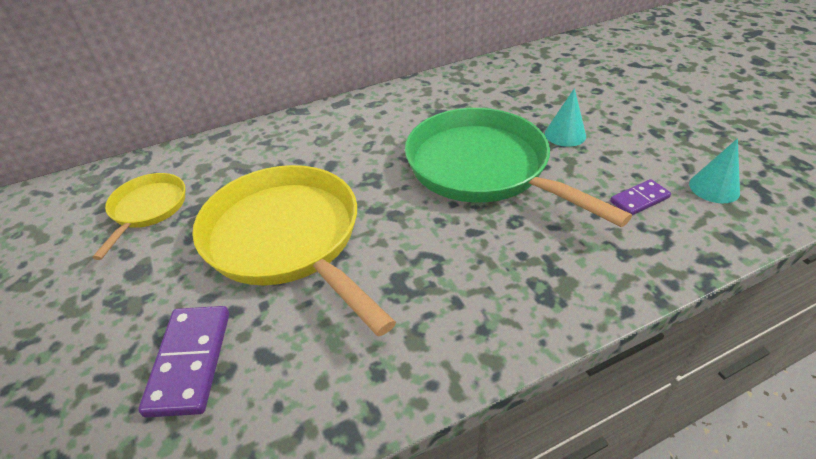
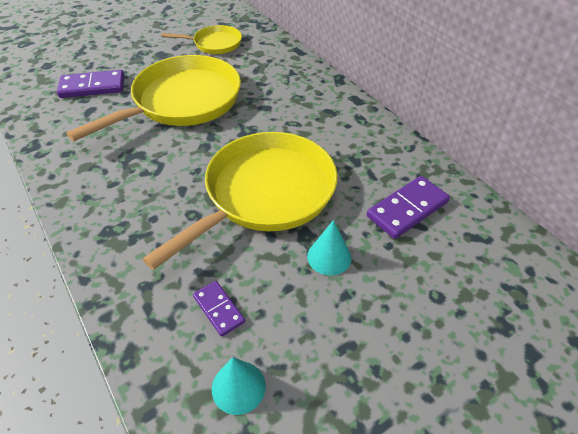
camera: 80 degrees right, 5 degrees up
(483, 168) = (265, 194): green pan -> yellow pan
(505, 92) = (407, 209): none -> purple domino

